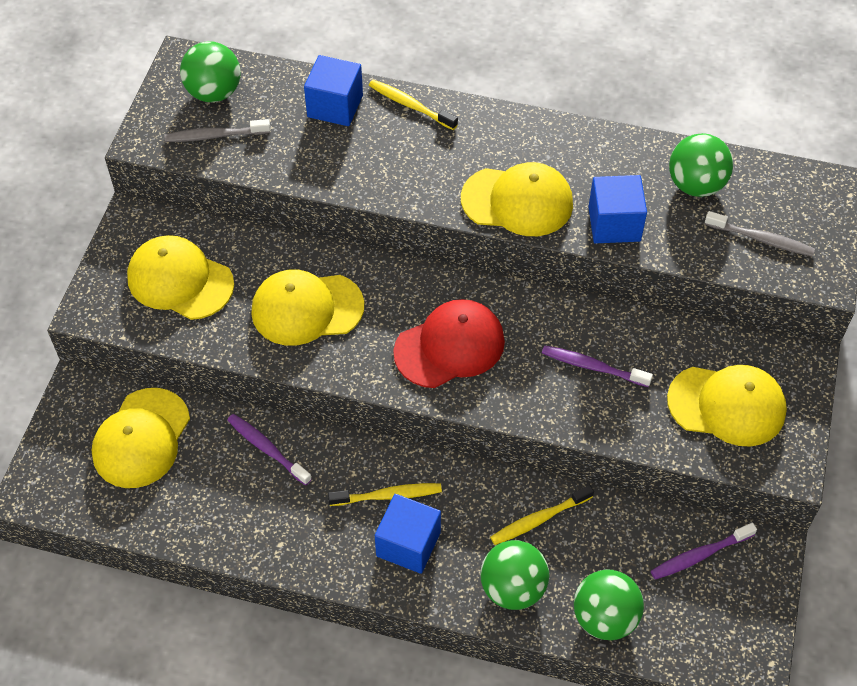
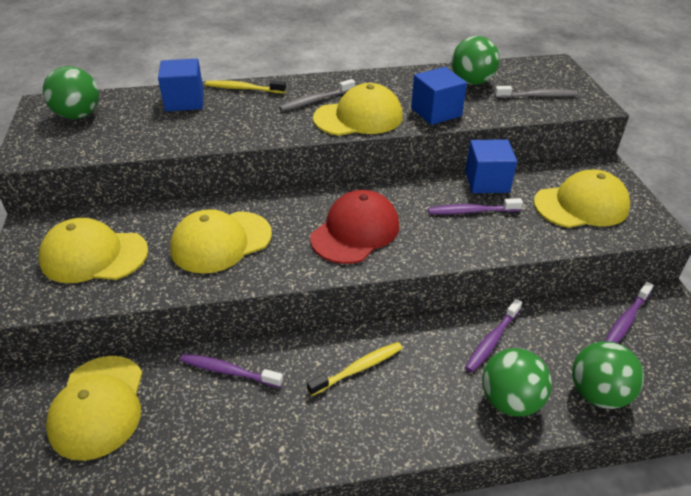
camera: 25 degrees left, 15 degrees down
(215, 136) = (90, 138): grey toothbrush -> grey toothbrush (316, 100)
(408, 544) = (399, 401): blue cube -> blue cube (487, 182)
(539, 519) = (492, 340): yellow toothbrush -> purple toothbrush

